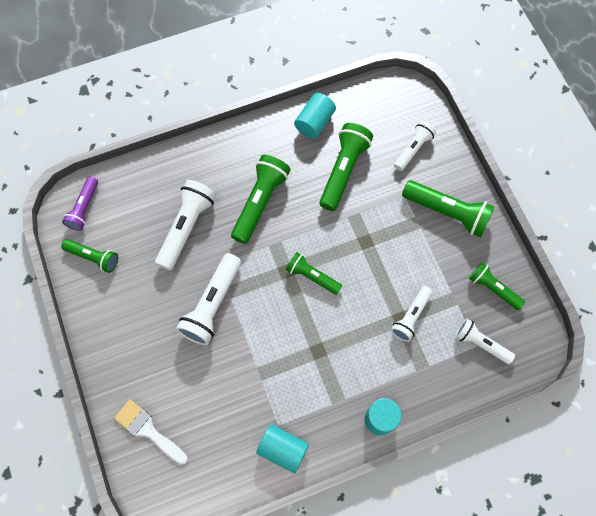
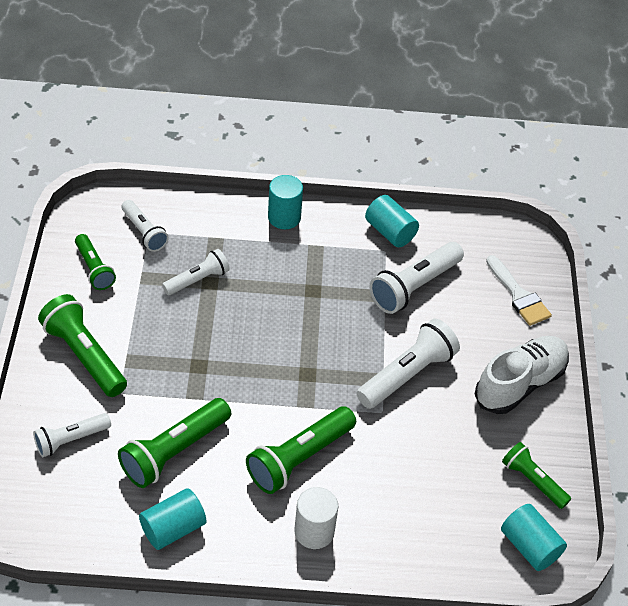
camera: 160 degrees left, 20 degrees down
(84, 208) = (529, 546): purple flashlight -> turquoise cylinder
(123, 337) = (520, 383): none -> white shoe
(186, 228) = (404, 467): white flashlight -> white flashlight (414, 286)
(227, 158) = (314, 531): none -> white cylinder
(312, 276) = (280, 356): green flashlight -> none

